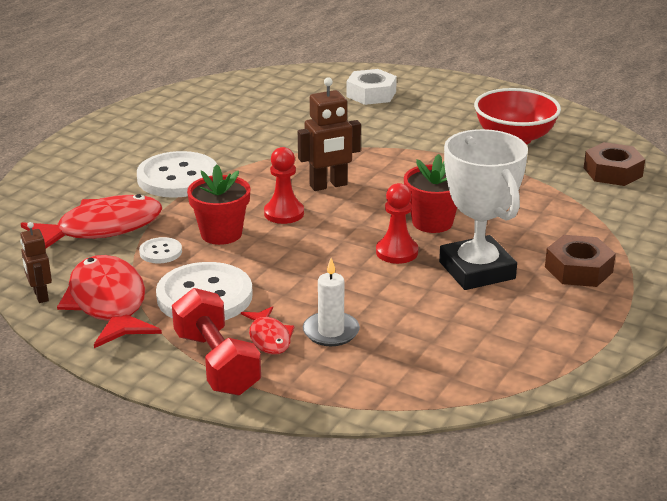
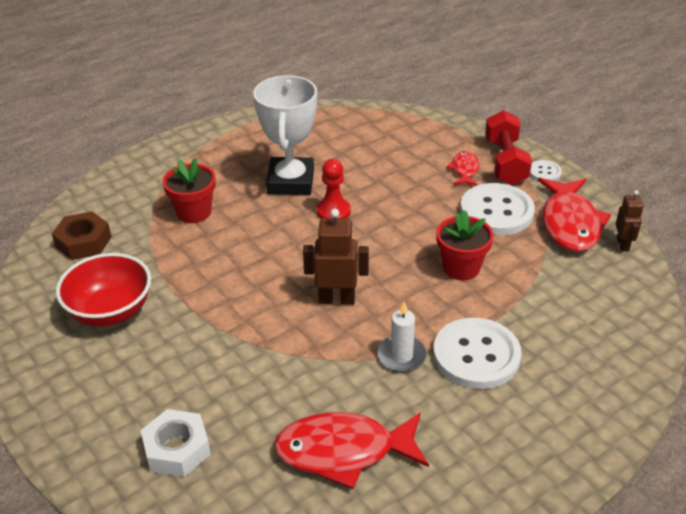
camera: 155 degrees left, 10 degrees up
(102, 228) = (565, 304): red fish -> red fish (344, 451)
(160, 252) = (518, 262): white button -> white button (544, 172)
(284, 213) = (396, 276): red pawn -> none
(331, 332) = (422, 164): white candle -> white candle (401, 355)
(432, 222) = (283, 231): red flower pot -> red flower pot (194, 212)
(578, 269) = (223, 164): brown nut -> none

